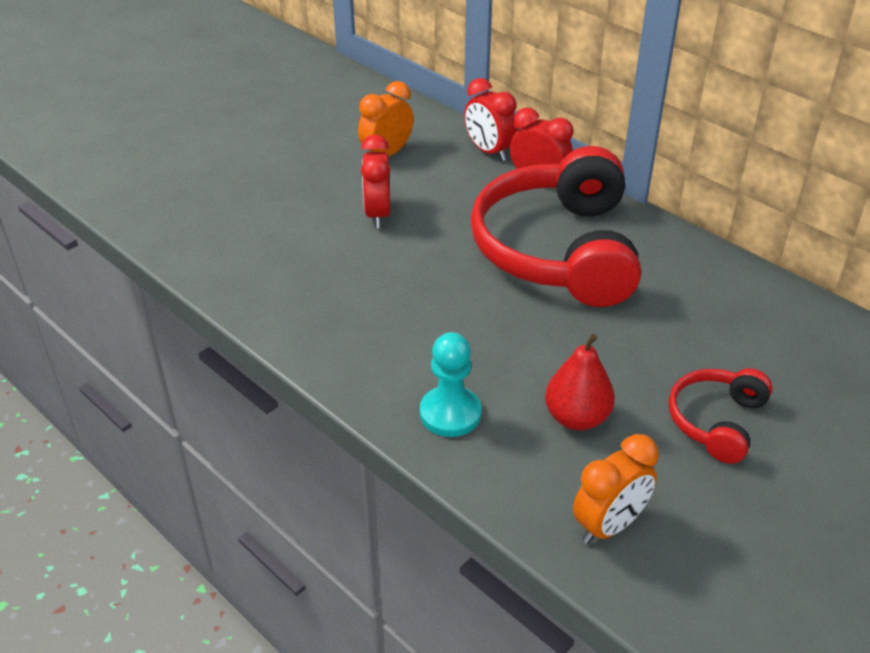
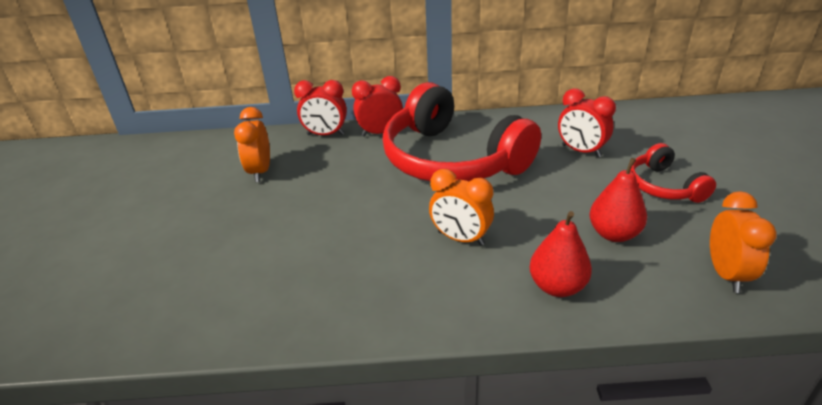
camera: 45 degrees left, 5 degrees down
(377, 214) = (313, 208): red clock -> red clock (581, 151)
(444, 321) = (460, 238): none -> orange clock
(450, 413) = (557, 286): turquoise pawn -> red pear

